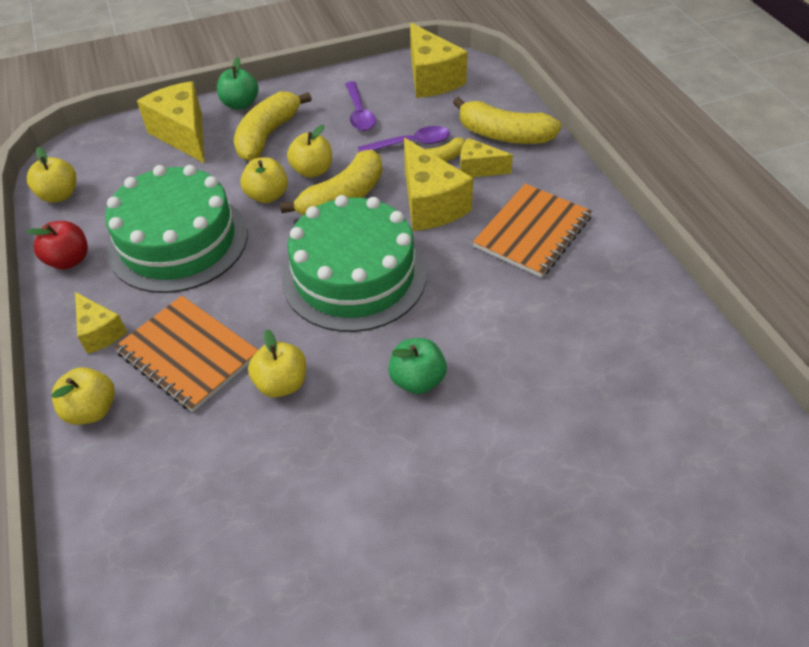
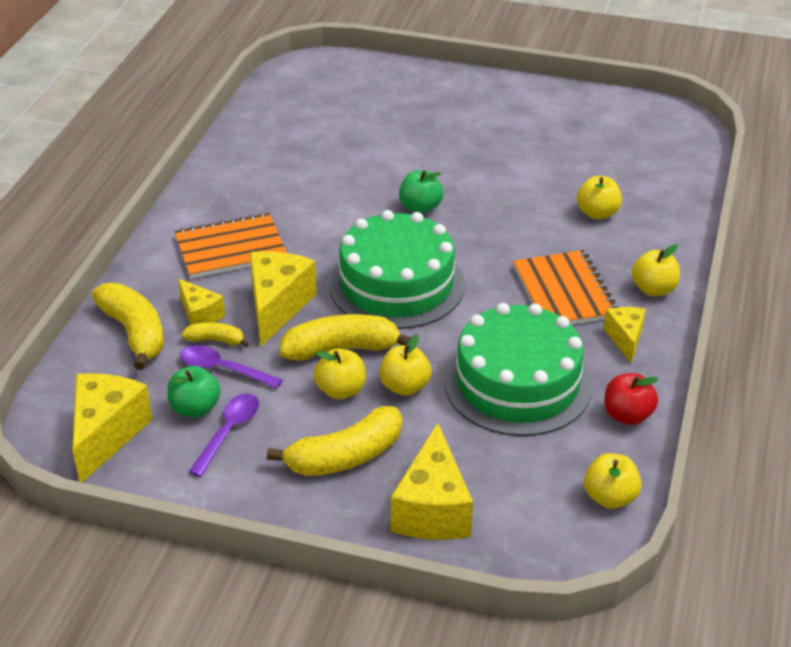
camera: 145 degrees left, 10 degrees down
(240, 104) = (337, 520): green apple -> green apple (195, 408)
(281, 383) = (510, 245): yellow apple -> yellow apple (597, 213)

